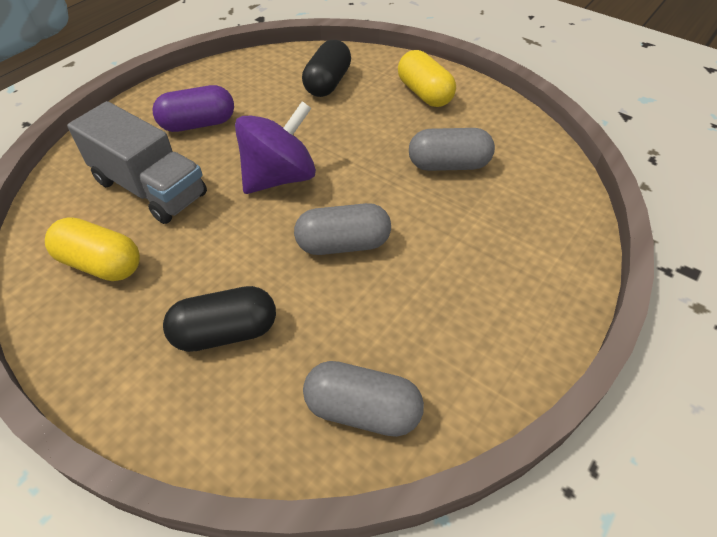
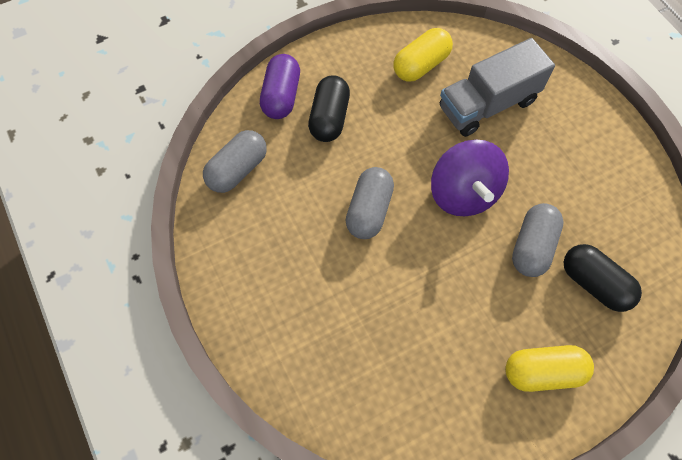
camera: 115 degrees right, 15 degrees up
(198, 124) = (562, 154): purple capsule -> purple capsule (281, 96)
(448, 165) = (422, 334): grey capsule -> grey capsule (532, 247)

